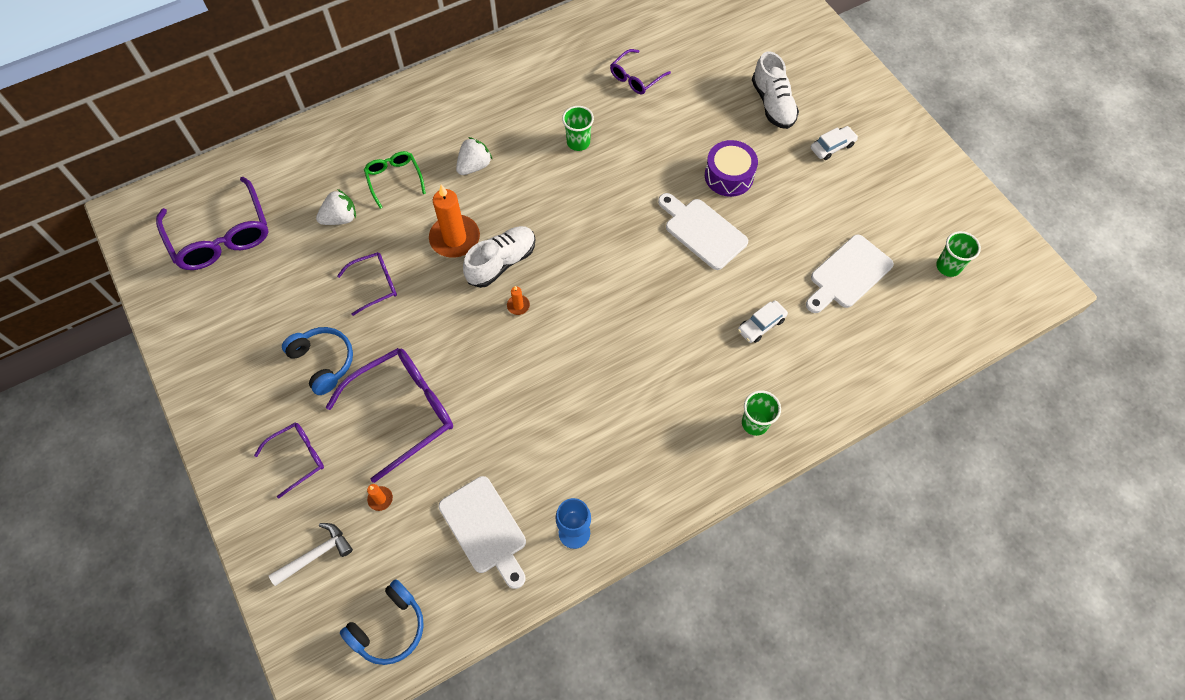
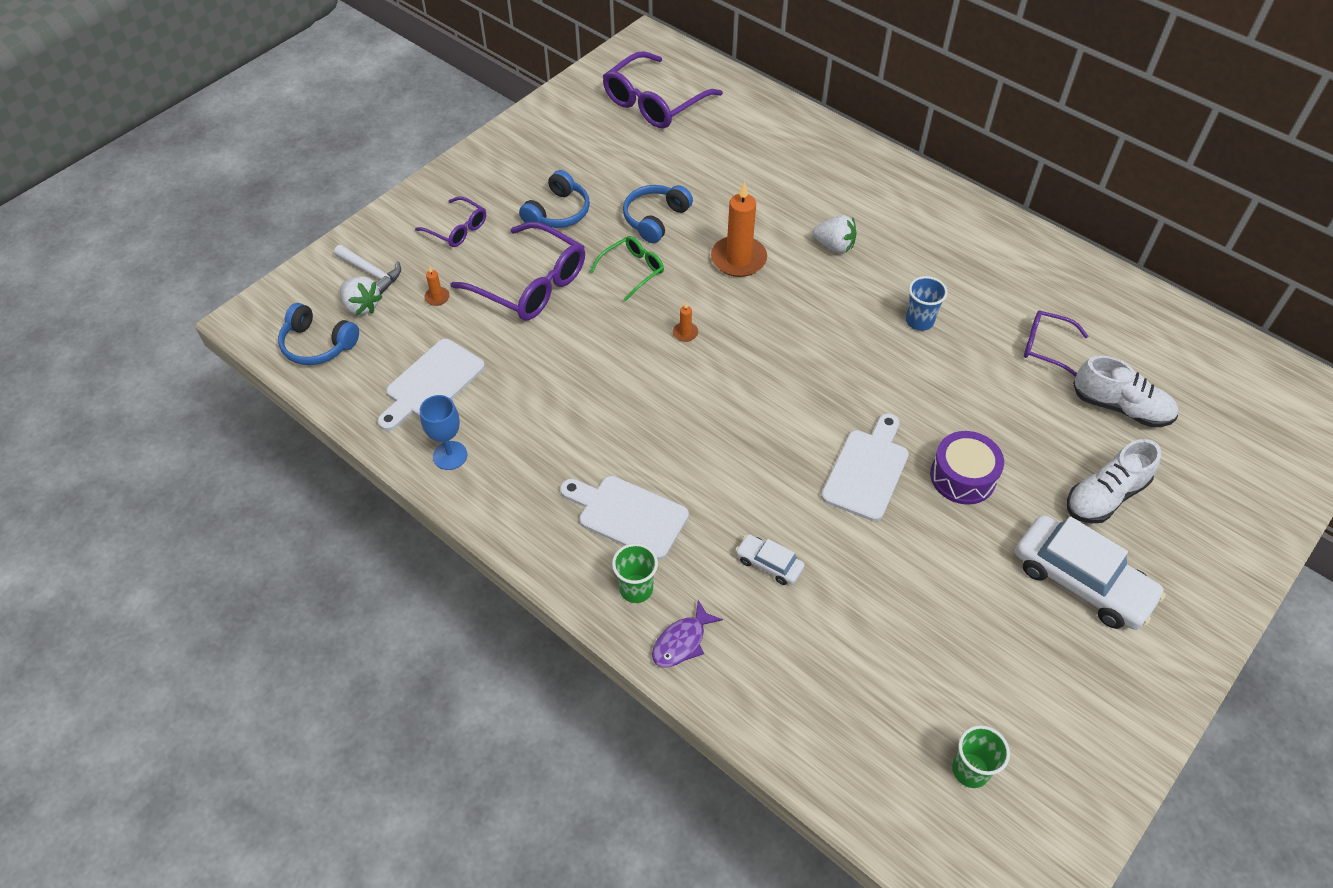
camera: 70 degrees right, 10 degrees down
(340, 218) = (715, 171): white strawberry -> white strawberry (362, 306)
(375, 285) = (655, 219): purple glasses -> blue headphones
(394, 179) = (781, 192): green glasses -> green glasses (632, 270)
(501, 262) = (729, 304): white shoe -> white shoe (1120, 407)
(578, 142) = (919, 321): green cup -> blue cup
(809, 406) = (682, 642): none -> purple fish
(832, 146) = (1081, 581): white car -> white car, size x2.04
(848, 274) = (890, 644): white cutting board -> white cutting board (628, 515)

